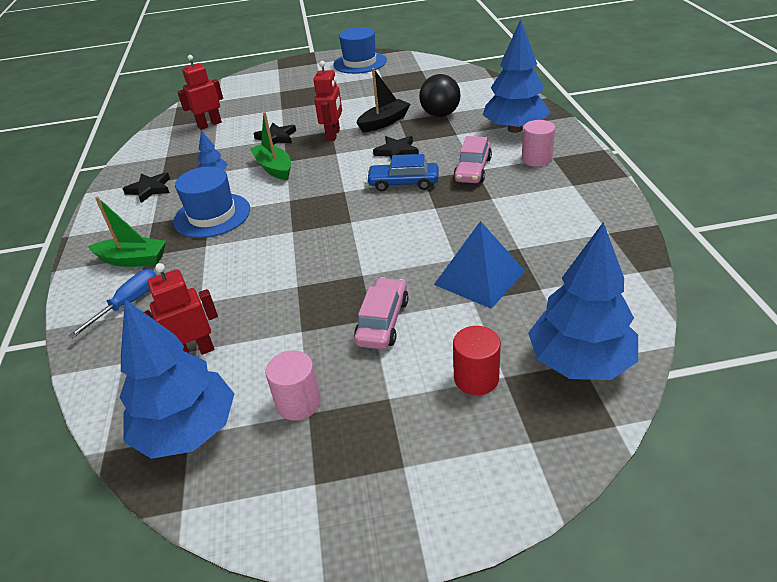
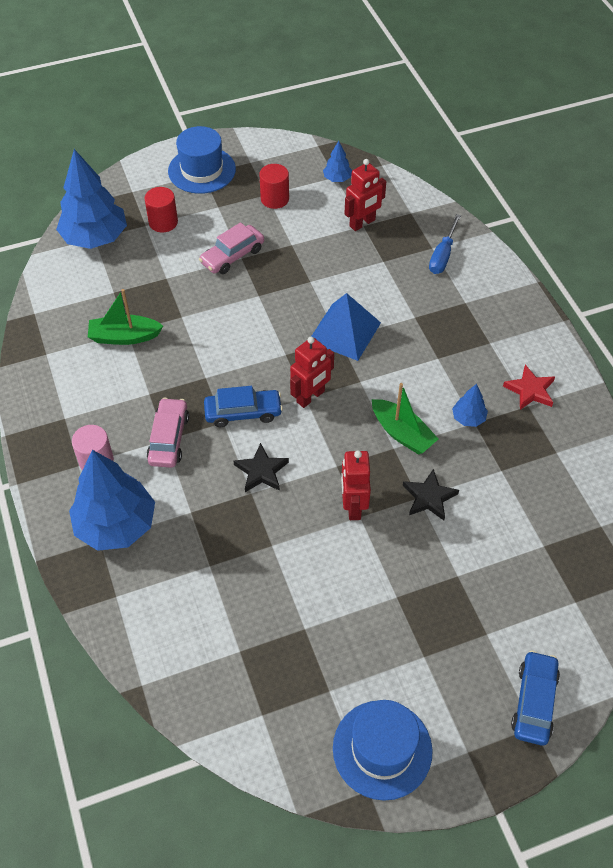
camera: 165 degrees right, 15 degrees up
(133, 260) = (473, 297): green boat -> green boat (124, 337)
(149, 189) = (530, 390): black star -> red star
(188, 430) = (337, 179): blue tree -> blue tree, size x0.45
(209, 124) = (545, 528): red robot -> red robot (311, 397)
(212, 215) = (431, 355): blue hat -> blue hat (202, 170)
(271, 74) = (534, 702): none -> blue car
(298, 403) = (274, 199): pink cylinder -> red cylinder
(383, 321) = (232, 256): pink car -> pink car turned 45 degrees clockwise
(384, 122) = (291, 539): black boat -> none
(440, 115) = (216, 560): black ball -> none
(479, 277) = (161, 299): blue pyramid -> blue pyramid (344, 332)

